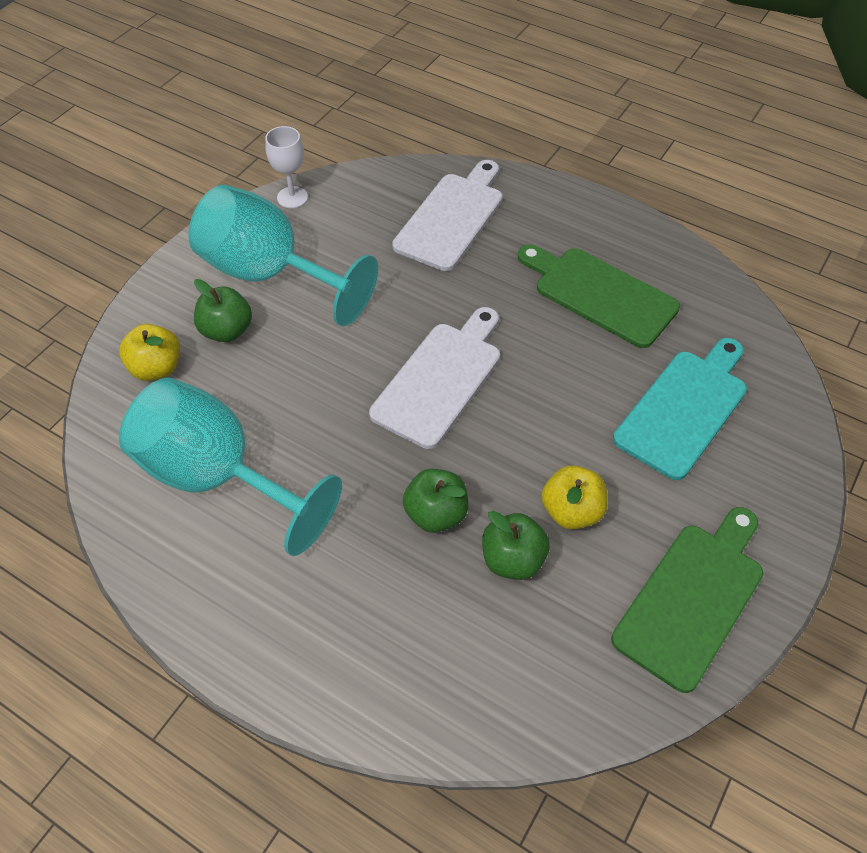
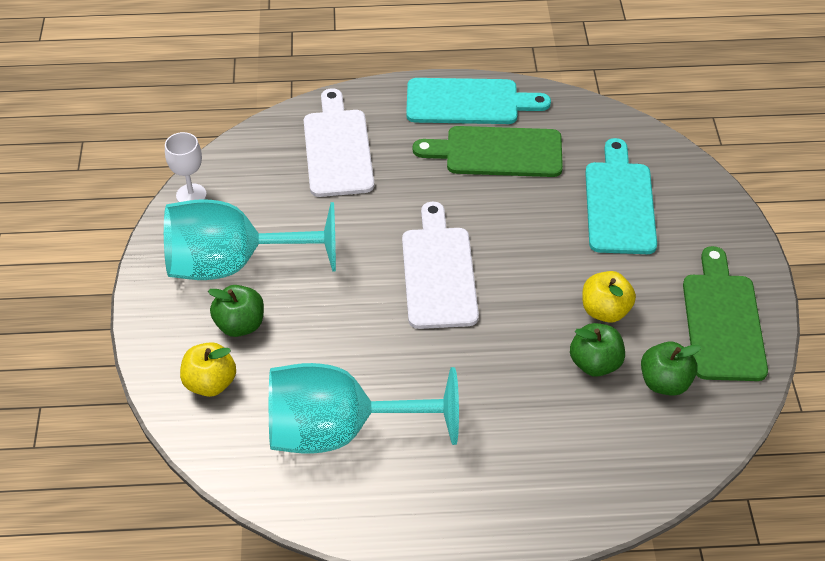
camera: 35 degrees left, 5 degrees down
(436, 514) = (519, 364): green apple -> green apple (664, 382)
(613, 233) = (468, 102): none -> turquoise cutting board

